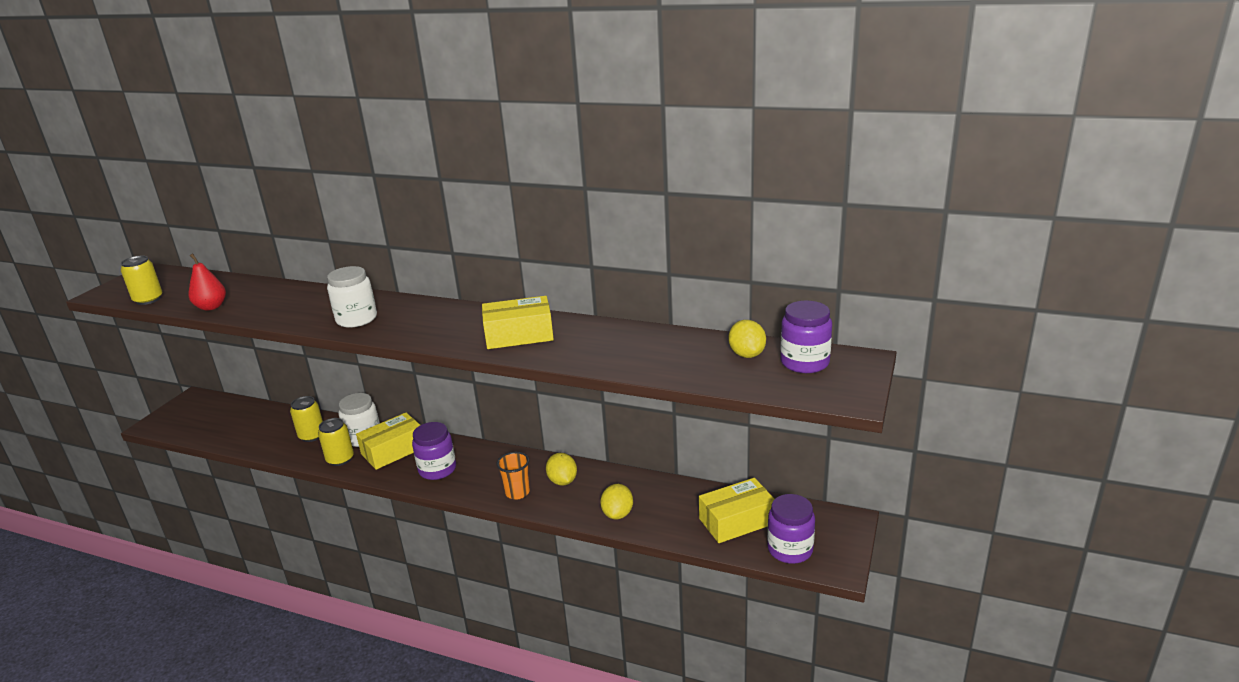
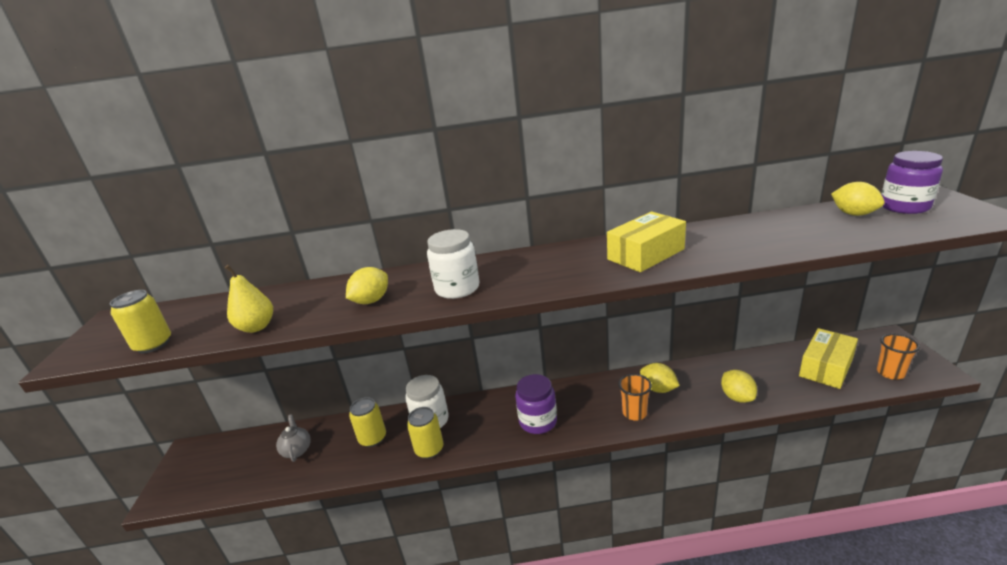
camera: 25 degrees left, 0 degrees up
(211, 307) = (257, 327): red pear -> yellow pear
(257, 424) = (297, 450): none -> grey teapot
(295, 310) = (371, 301): none -> yellow lemon
(393, 450) = (474, 420): yellow box -> none
(790, 549) = (890, 373): purple jar -> orange cup

